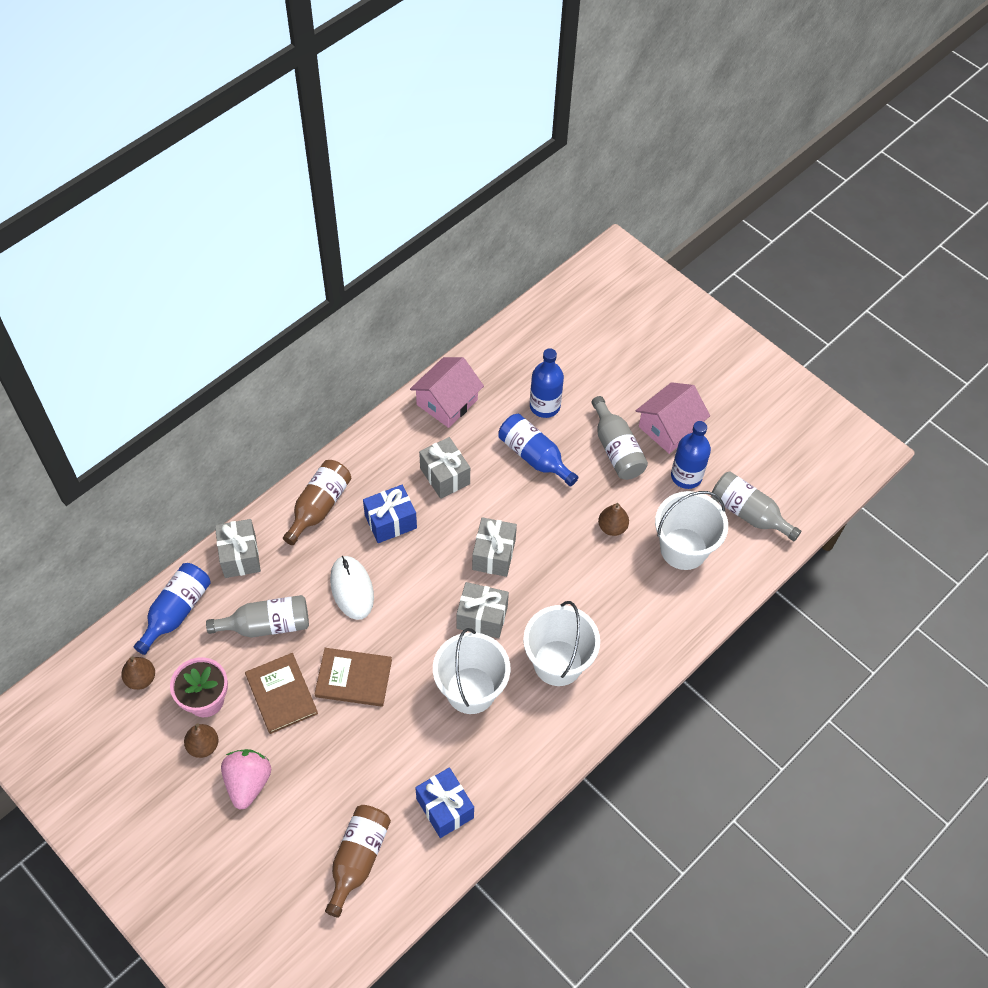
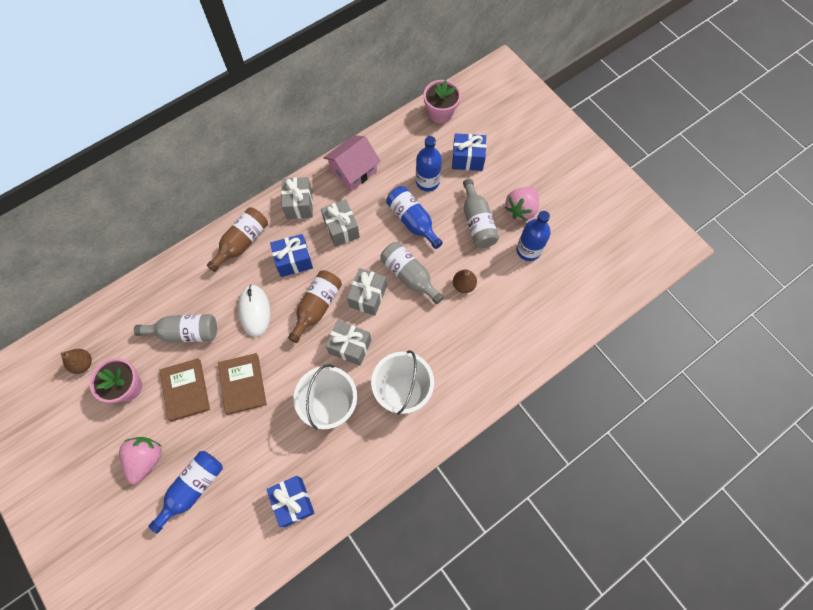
camera: 10 degrees right, 10 degrees up
(176, 611) = (120, 313): blue bottle -> blue bottle (193, 488)
(203, 746) = (118, 424): brown pear -> none
(240, 556) = (176, 275): grey gift -> grey gift (299, 204)
(353, 678) = (242, 384): brown book -> brown book turned 60 degrees clockwise
(358, 858) = (218, 535): brown bottle -> brown bottle (317, 307)
(546, 319) = (440, 113): none -> pink flower pot
(591, 373) = (467, 159): none -> blue gift
(669, 427) = (521, 209): pink house -> pink strawberry
(683, 549) = (517, 309): white bucket -> none
(748, 513) = (573, 286): grey bottle -> grey bottle (409, 276)

